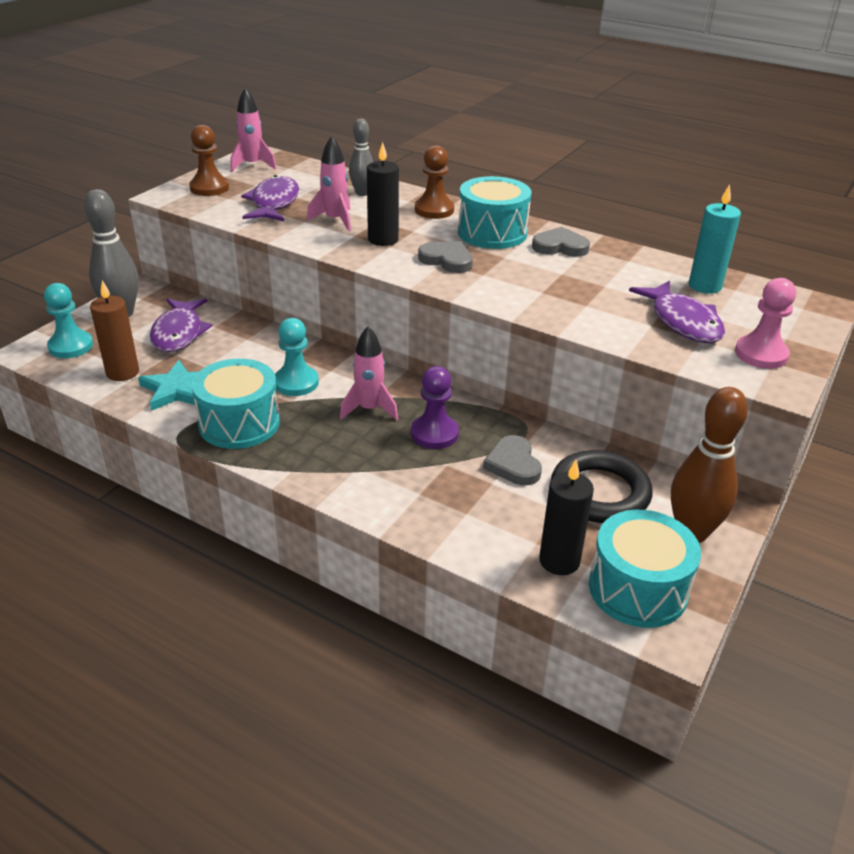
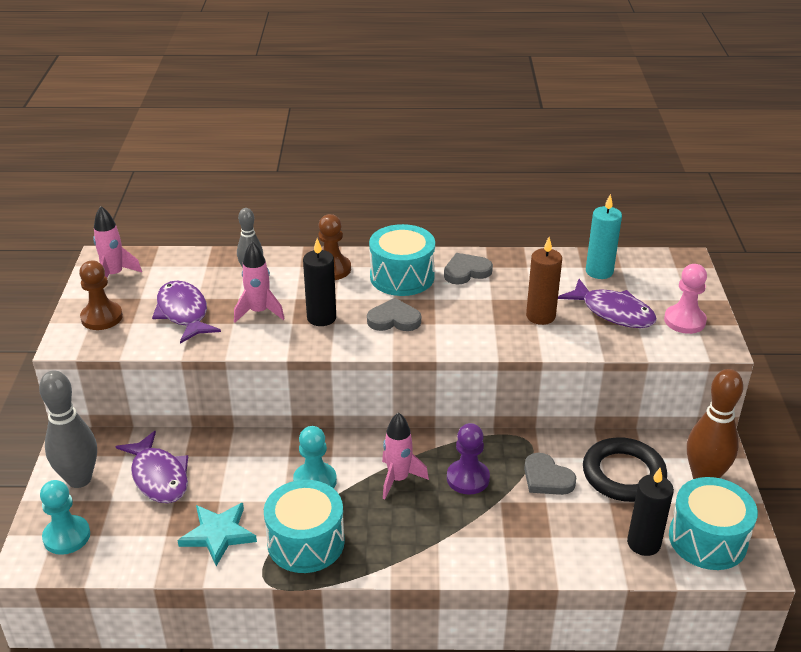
camera: 30 degrees left, 0 degrees up
(122, 372) = (148, 541): brown candle -> brown candle (540, 316)

